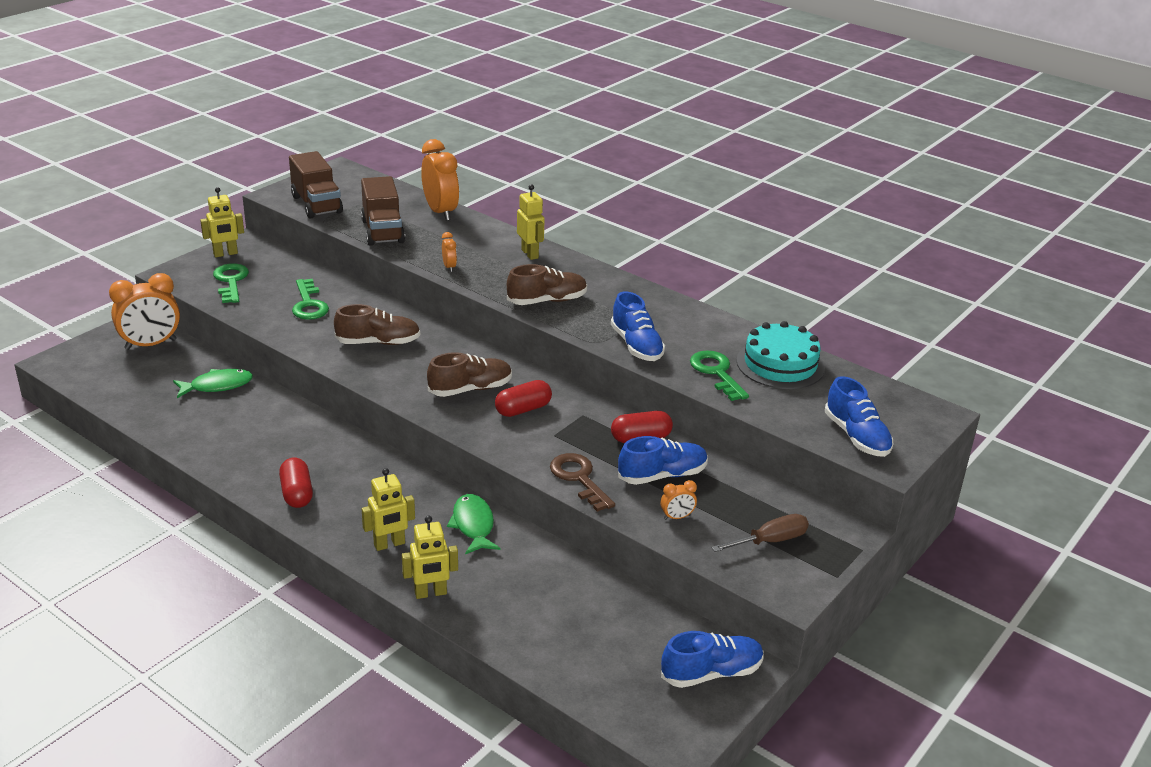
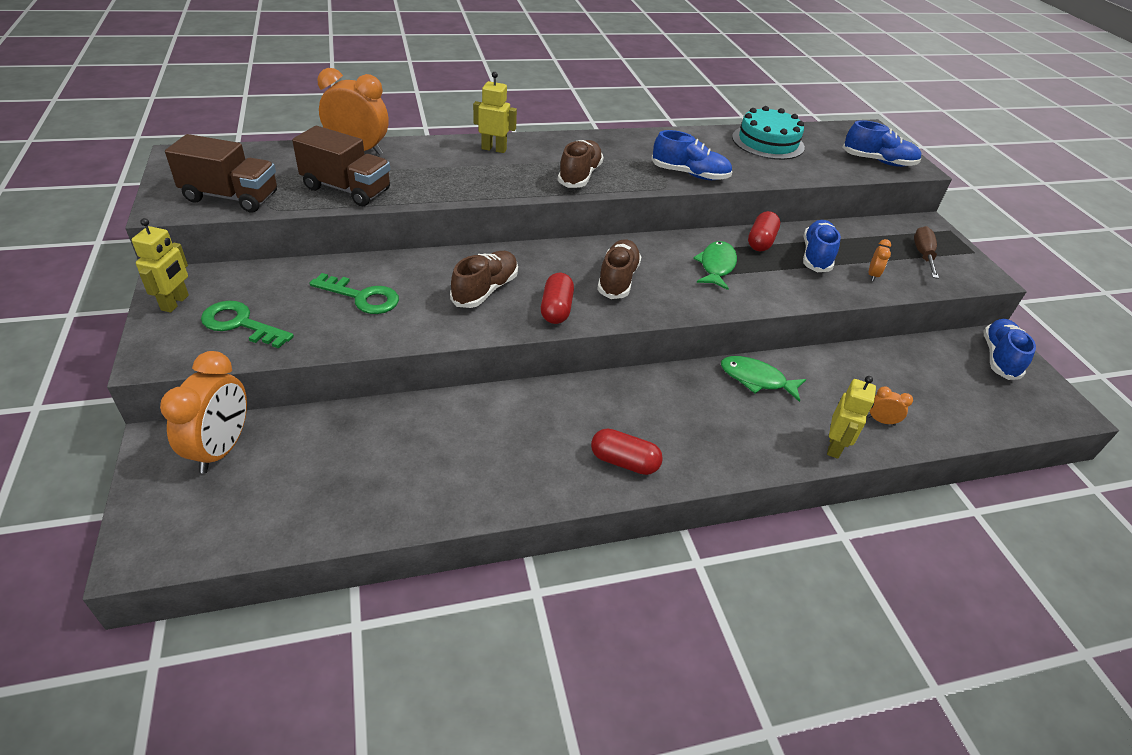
camera: 55 degrees left, 10 degrees up
(217, 386) = (374, 433): green fish -> green fish (716, 266)
(389, 544) = (749, 438): yellow robot -> none
(449, 267) = (463, 189): orange clock -> orange clock (881, 421)
(523, 409) = (674, 270): red capsule -> red capsule (556, 309)
(579, 478) = (793, 291): brown key -> none
(716, 373) = (758, 166): green key -> none

